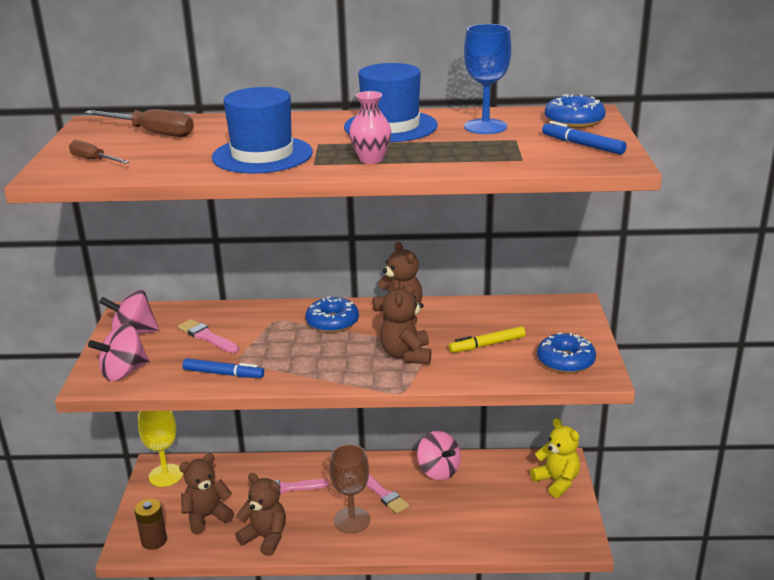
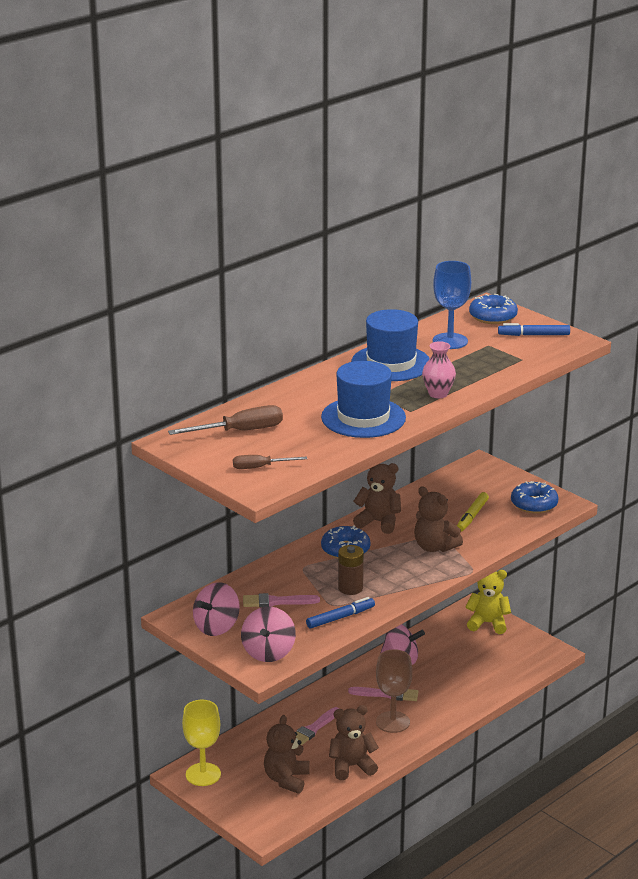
camera: 45 degrees left, 0 degrees up
(154, 541) = (275, 815): brown battery -> brown battery (350, 588)

